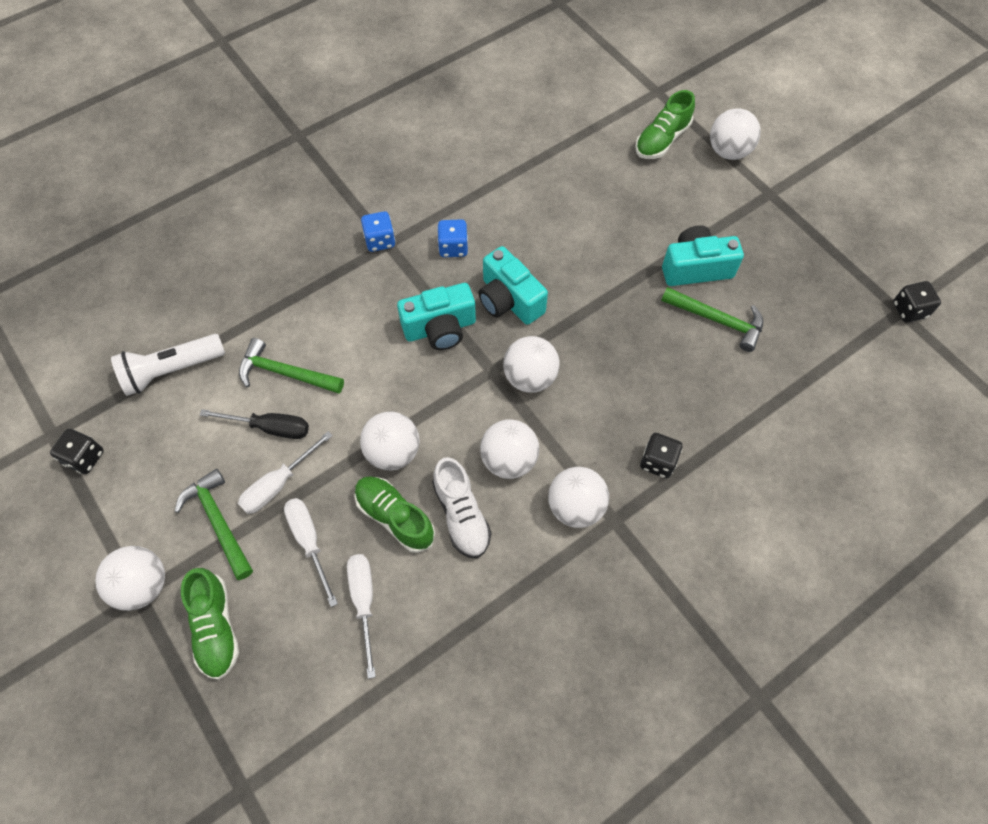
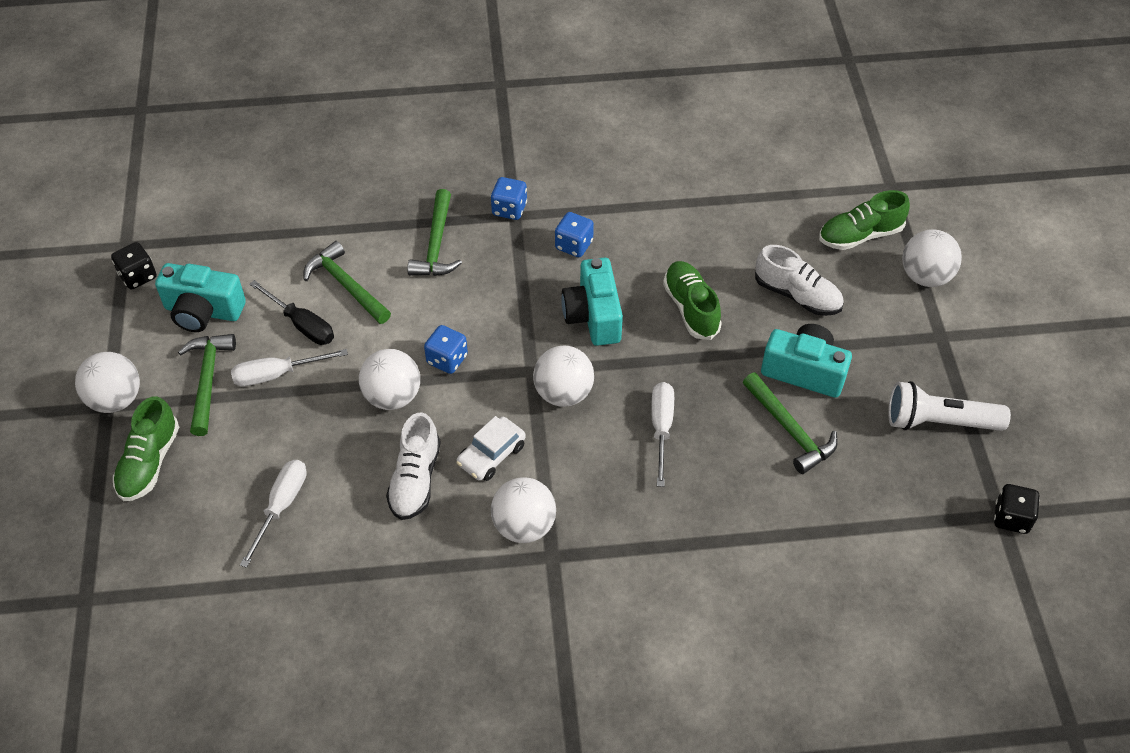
camera: 30 degrees right, 10 degrees down
(171, 371) = (253, 238): white flashlight -> white flashlight (939, 422)
(309, 542) = (270, 434): white screwdriver -> white screwdriver (661, 428)
(339, 300) = (436, 244): none -> green hammer
(395, 517) = (356, 451): green shoe -> green shoe (691, 308)
(416, 396) = (447, 359): none -> blue dice
(440, 328) = (510, 311): turquoise camera -> turquoise camera (203, 311)
(509, 460) = (491, 455): white ball -> white car
(649, 209) = (797, 295): none -> white shoe
(657, 462) = (632, 527): black dice -> none

